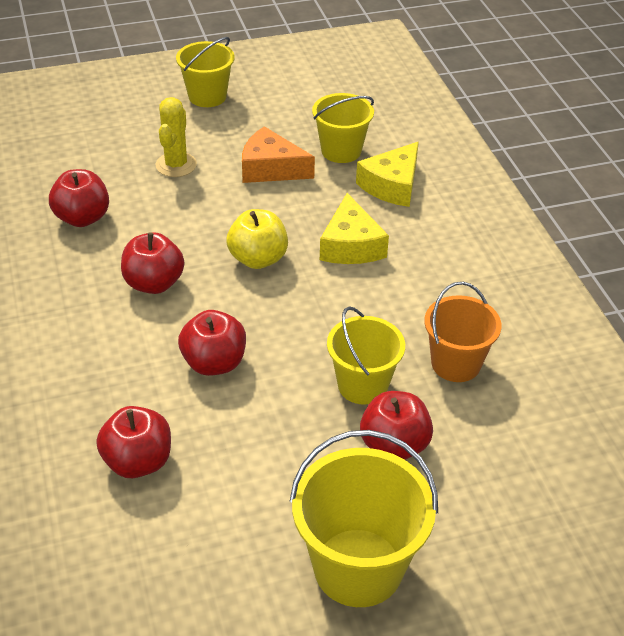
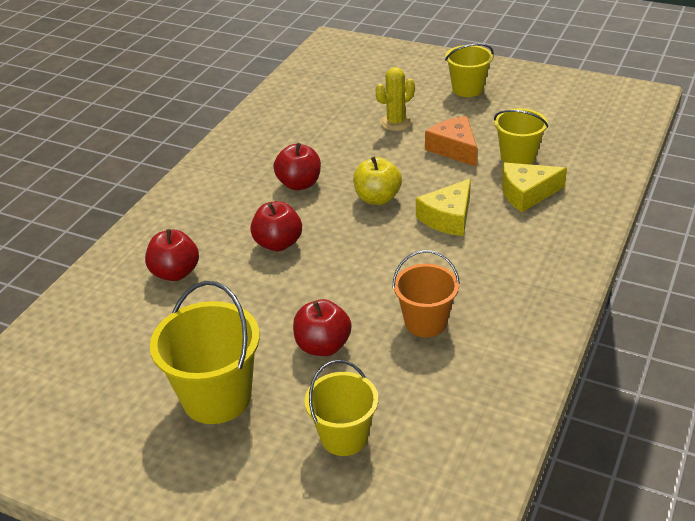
camera: 45 degrees right, 5 degrees down
(82, 218) = (304, 130): red apple -> none
(362, 385) = (348, 302): yellow bucket -> yellow bucket (344, 437)

